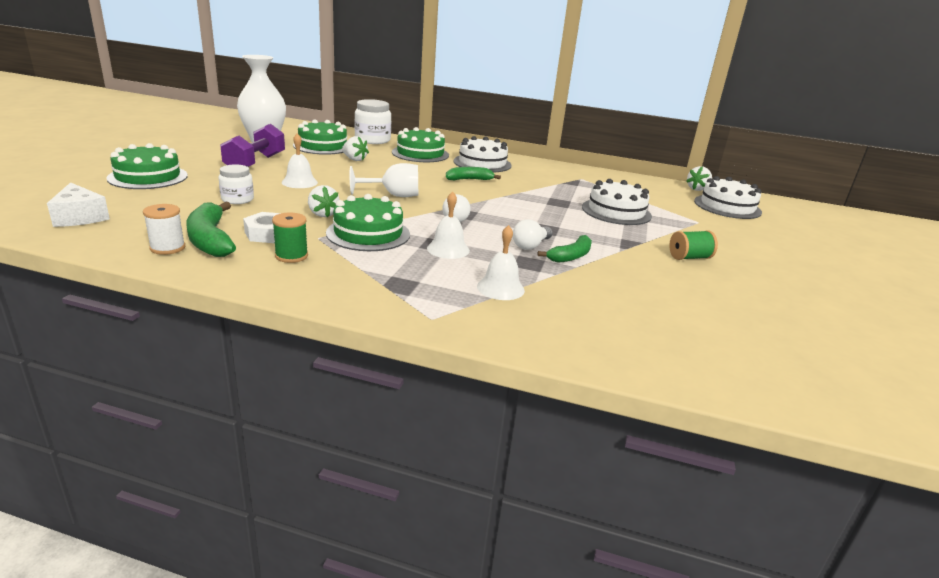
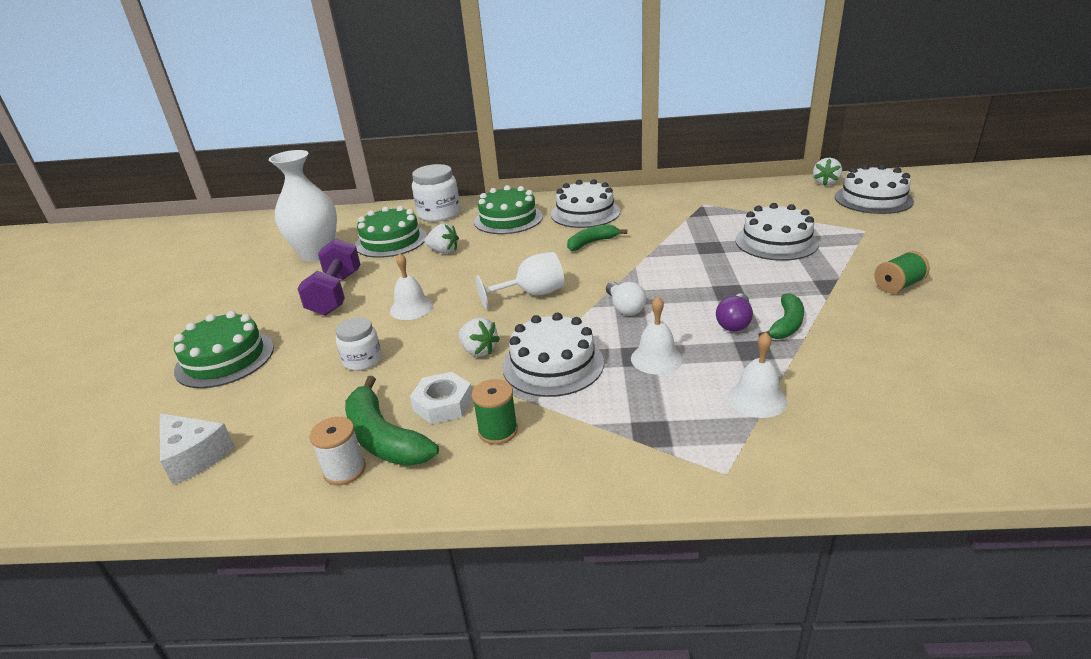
camera: 10 degrees left, 5 degrees up
(368, 233) = (553, 364): green cake -> white cake
(531, 245) = (734, 322): white light bulb -> purple light bulb

